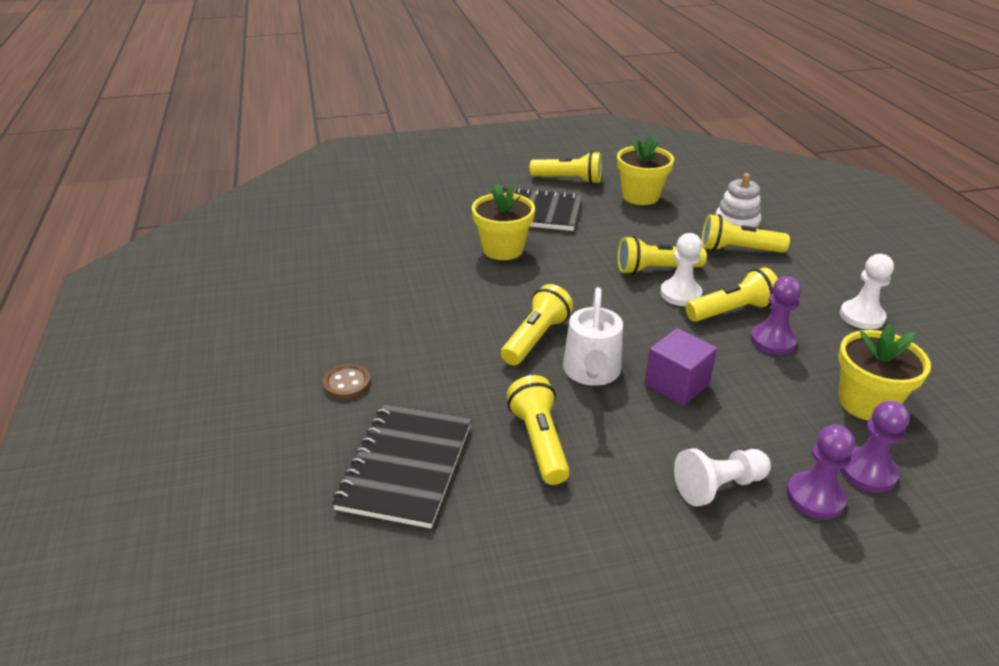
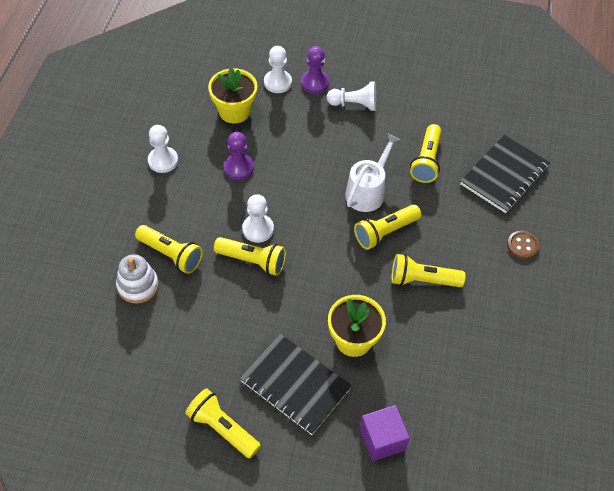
camera: 155 degrees left, 20 degrees up
(640, 196) = (179, 364): yellow flower pot -> none
(676, 384) = (325, 163): purple cube -> purple cube (382, 439)
(732, 311) = (238, 200): yellow flashlight -> yellow flashlight (422, 280)
(867, 472) = (277, 82): purple pawn -> white pawn

